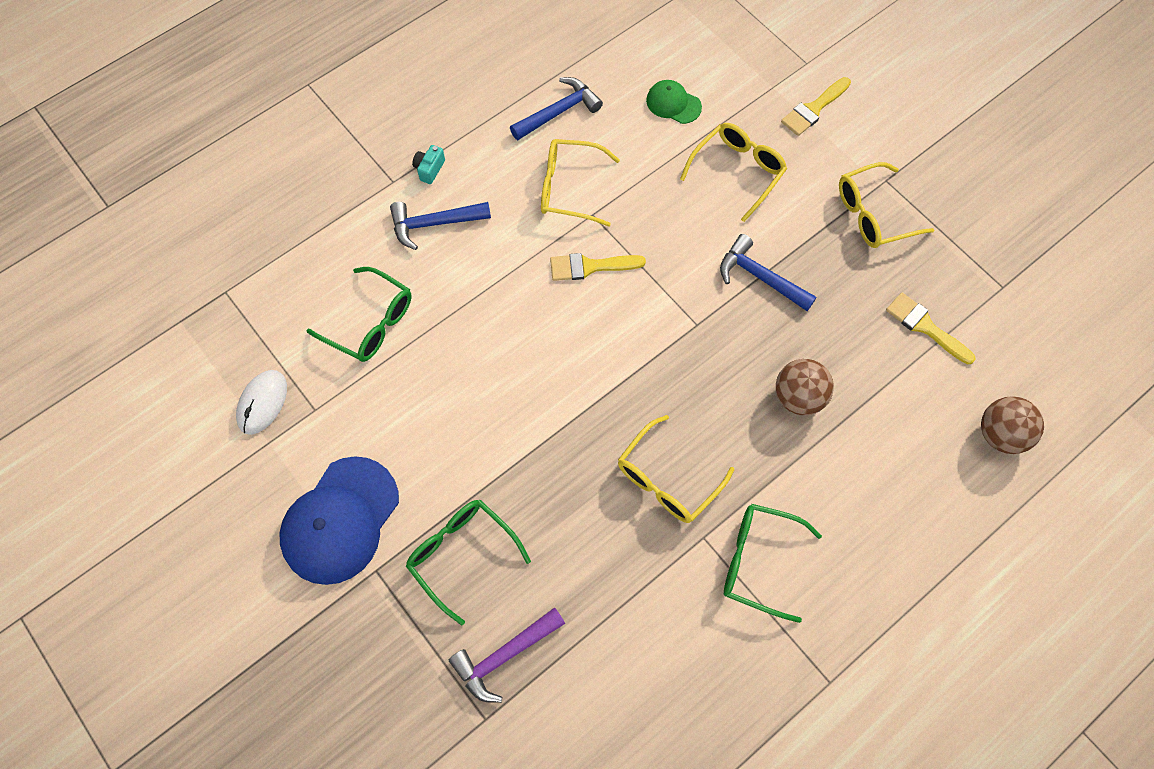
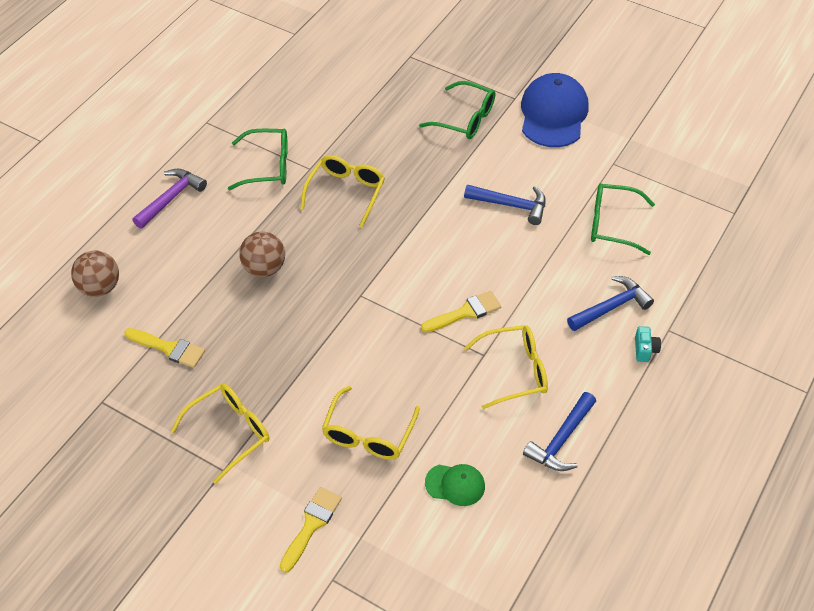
camera: 160 degrees right, 15 degrees down
(262, 403) = (651, 157): white mouse -> none
(504, 656) = (413, 83): purple hammer -> purple hammer (171, 198)
(760, 277) = (319, 346): blue hammer -> blue hammer (511, 205)

